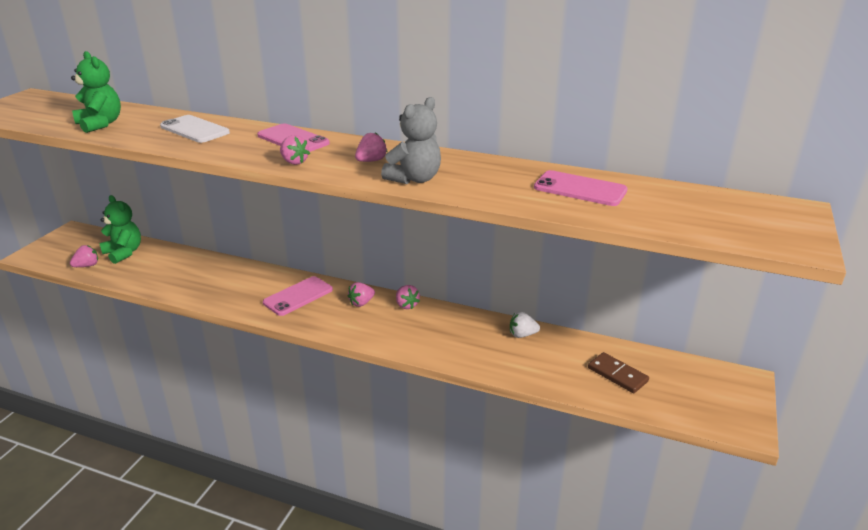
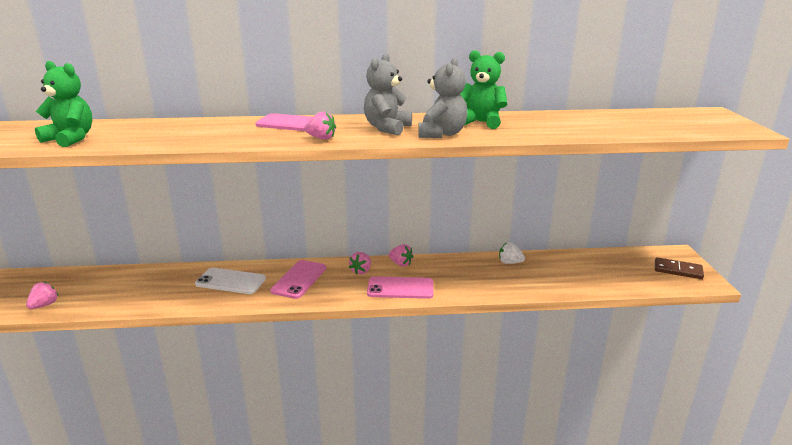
camera: 25 degrees left, 5 degrees down
(124, 253) = (78, 284): green teddy bear -> green teddy bear (481, 122)
(195, 129) = (184, 130): white phone -> white phone (231, 281)
(371, 161) = (387, 128): pink strawberry -> grey teddy bear
(522, 335) = (509, 262): white strawberry -> white strawberry turned 45 degrees clockwise
(580, 189) = (569, 122): pink phone -> pink phone (400, 288)
(617, 375) = (599, 272): brown domino -> brown domino (678, 270)

